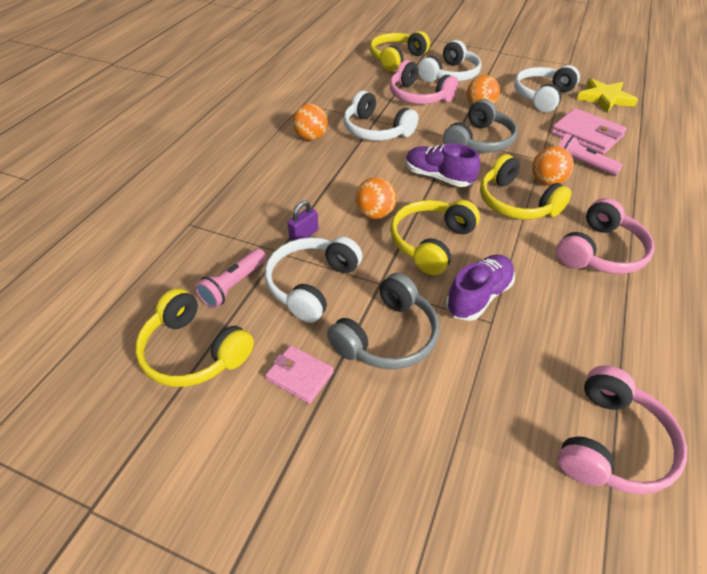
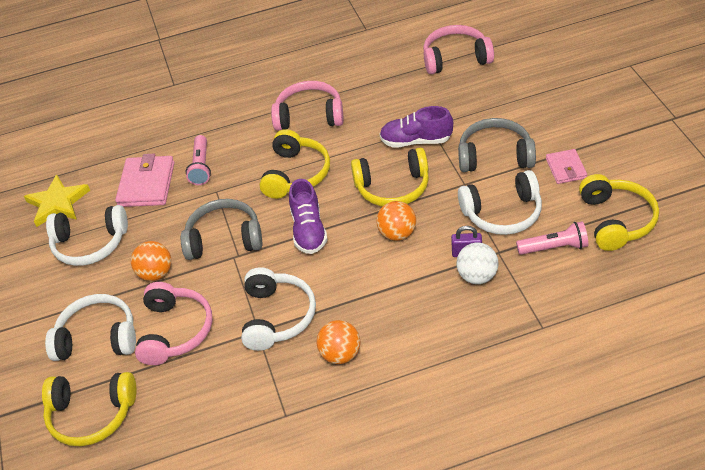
camera: 125 degrees left, 0 degrees up
(276, 225) = (477, 276): none -> white ball
(547, 182) = (248, 173): orange ball -> none

